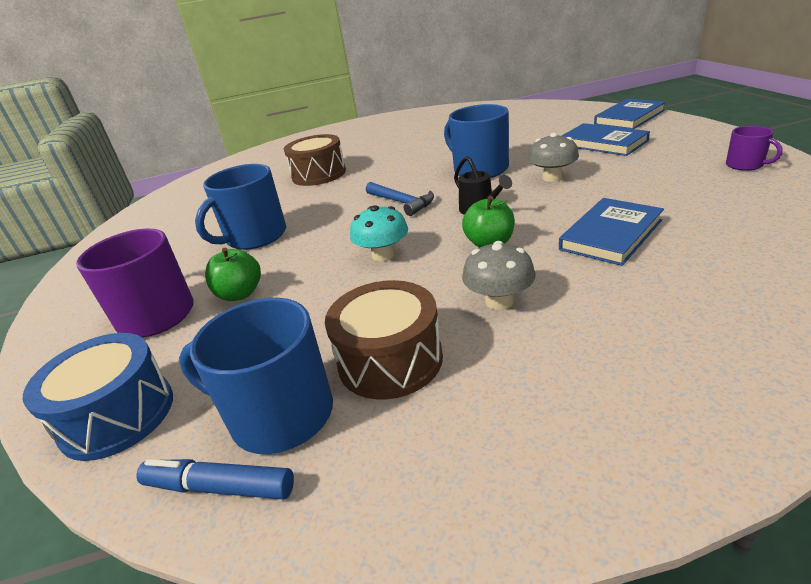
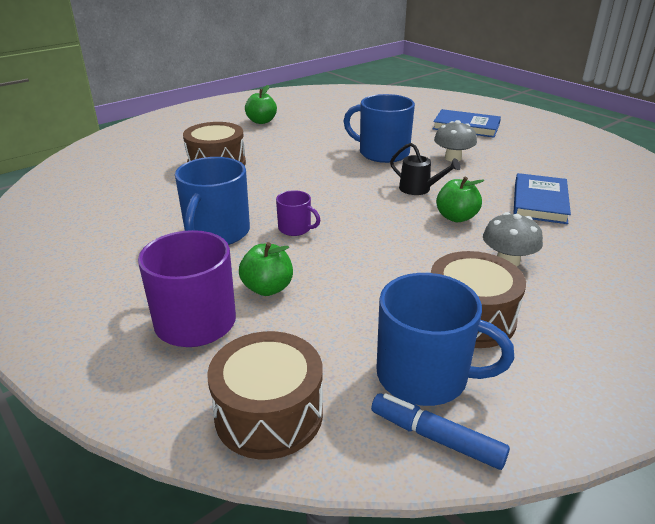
camera: 30 degrees left, 0 degrees up
(117, 415) = (269, 414): blue drum -> brown drum
(219, 487) = (436, 438): blue marker -> blue marker turned 45 degrees clockwise
(279, 414) = (425, 376): blue mug -> blue mug turned 150 degrees counterclockwise
(383, 255) = (373, 236): turquoise mushroom -> none
(396, 136) = (261, 121): none -> green apple
(402, 202) = (340, 187): blue hammer -> none
(629, 117) = (466, 103): blue book -> none
(745, 165) = (582, 143): purple mug -> purple mug (295, 228)

